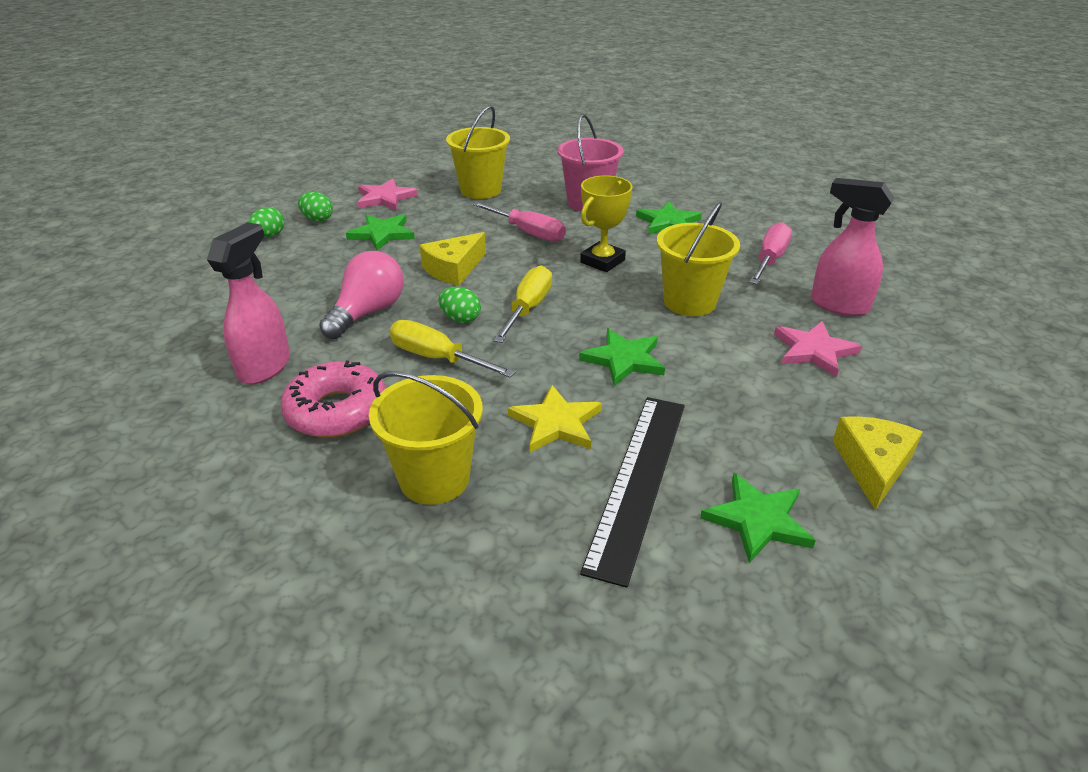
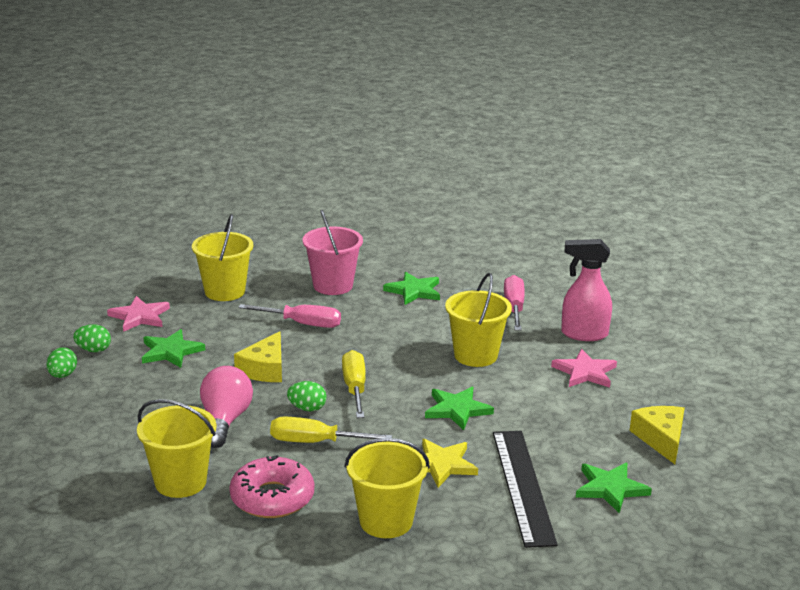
camera: 25 degrees left, 10 degrees down
(265, 367) = (180, 482): pink spray bottle -> yellow bucket
(602, 261) = (384, 336): yellow trophy -> none

